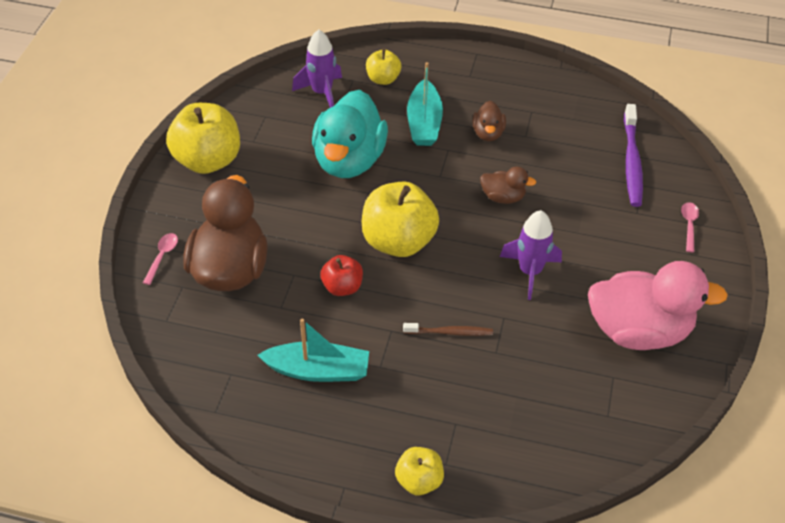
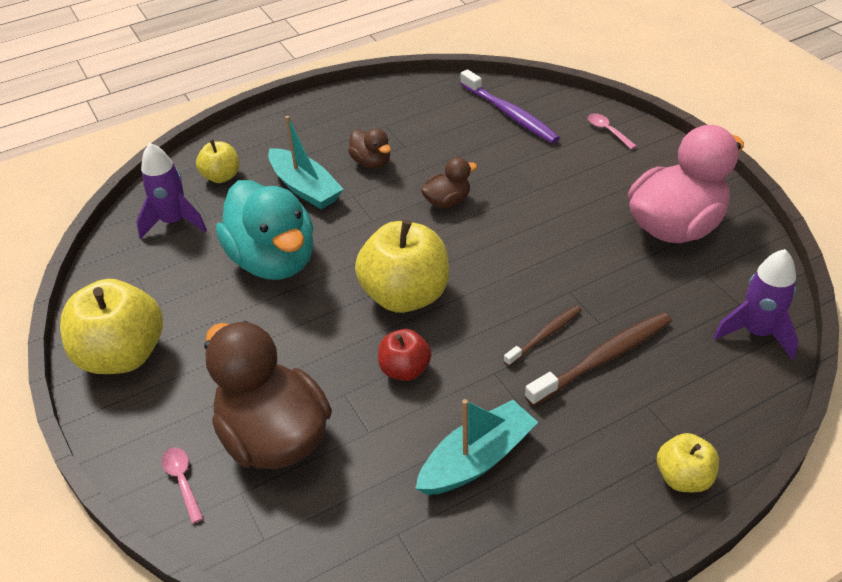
camera: 40 degrees left, 5 degrees down
(466, 375) = (602, 359): none -> brown toothbrush
(530, 272) = (543, 242): purple rocket -> purple rocket (756, 333)

